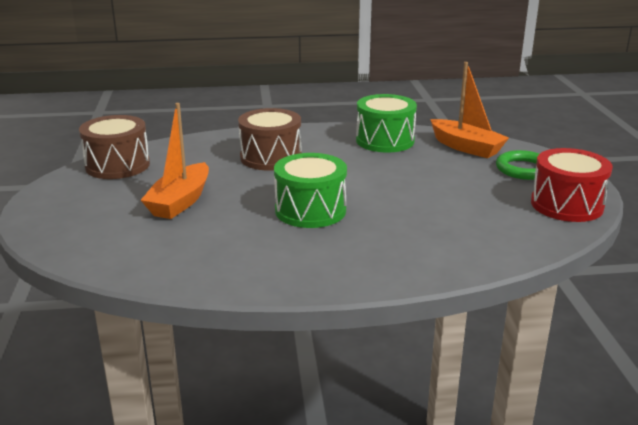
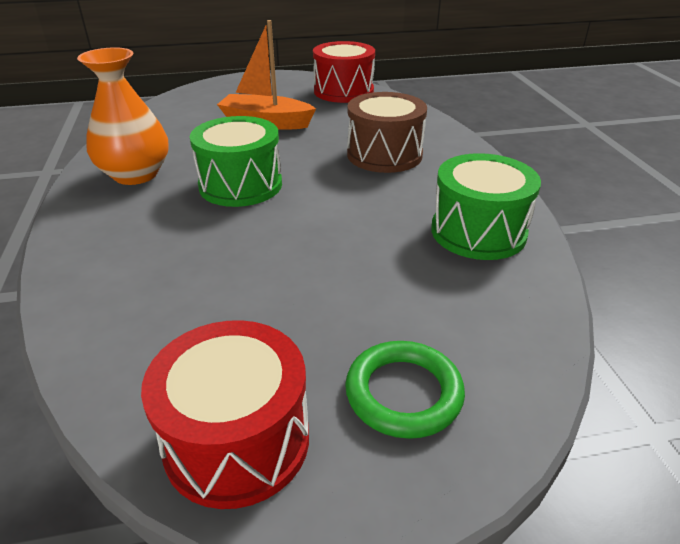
camera: 85 degrees right, 10 degrees up
(117, 165) = (343, 91): brown drum -> red drum
(278, 260) = (135, 174): none -> orange vase
(466, 147) = (489, 319): orange boat -> none

